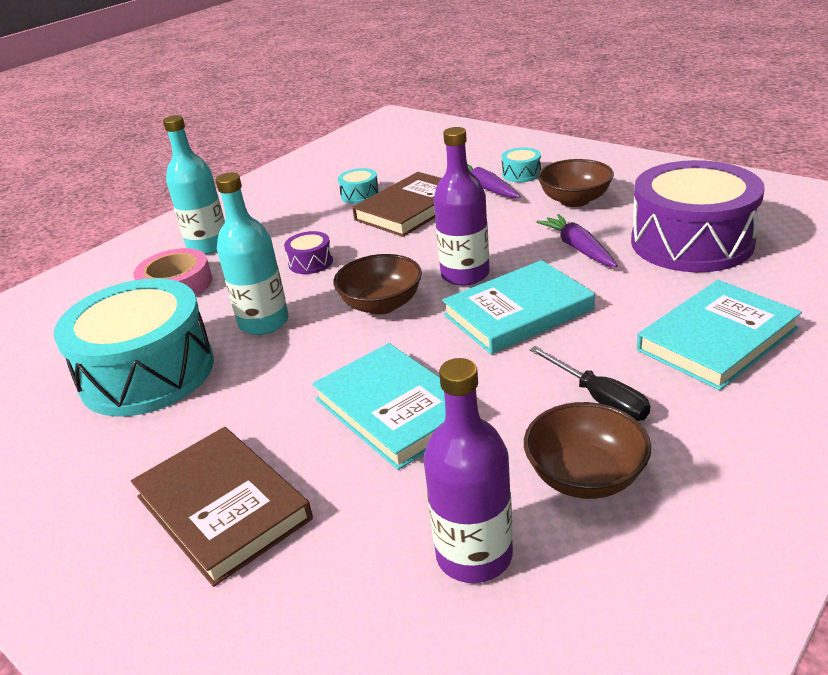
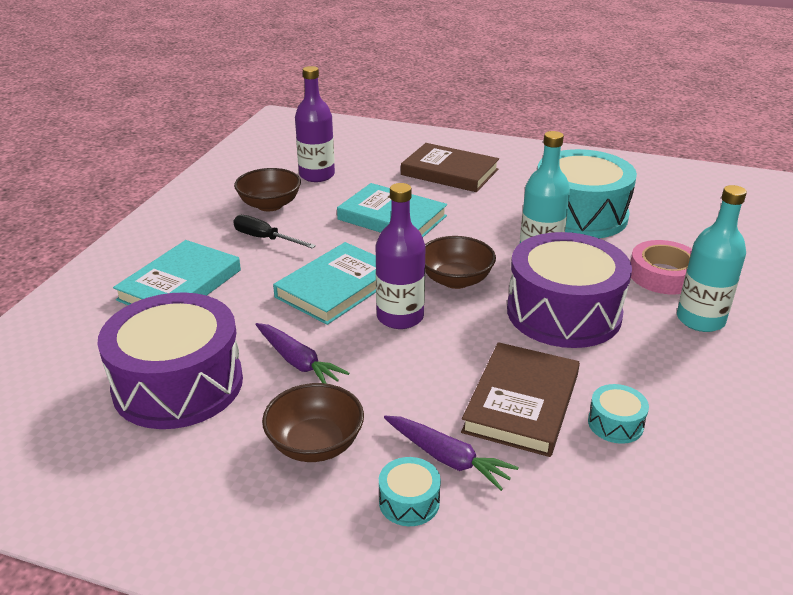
camera: 155 degrees right, 0 degrees up
(310, 262) = (563, 312): purple drum -> purple drum, size x2.48

